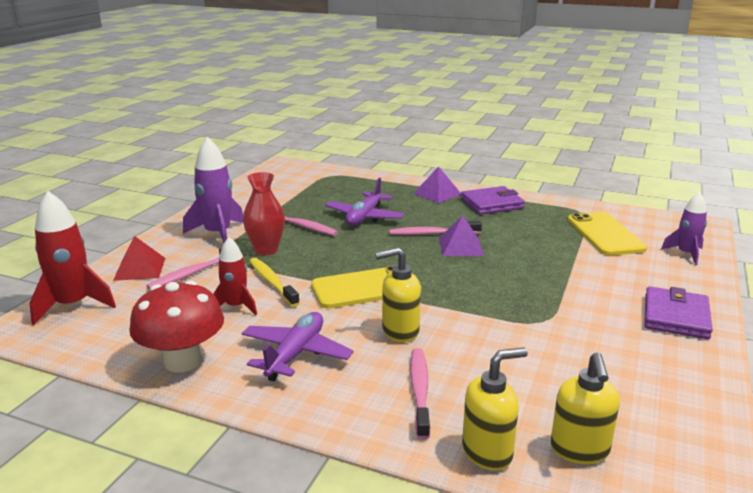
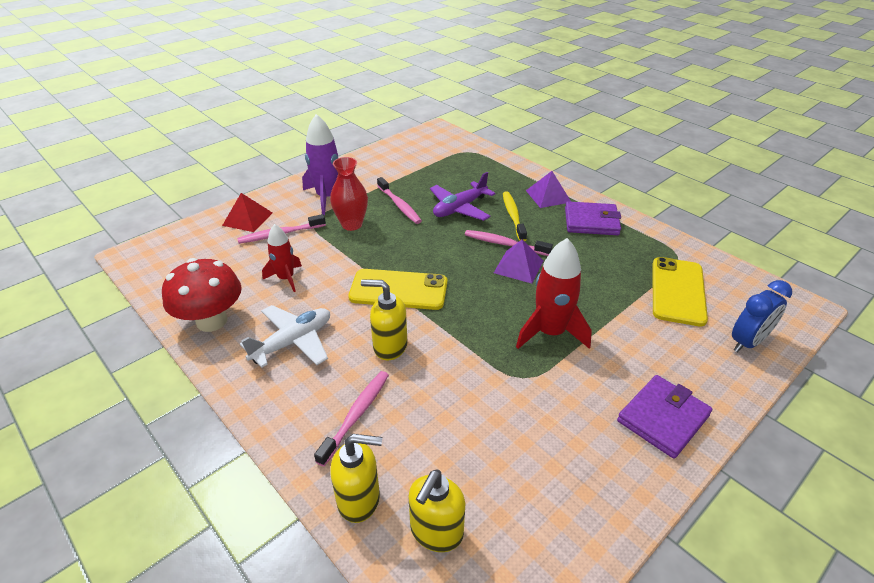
camera: 25 degrees right, 15 degrees up
(73, 305) = (180, 242): red rocket -> red rocket (550, 332)
(272, 282) = (330, 261): yellow toothbrush -> yellow toothbrush (513, 216)
(295, 354) = (293, 342): purple plane -> white plane
(686, 254) = (747, 342): purple rocket -> blue clock

